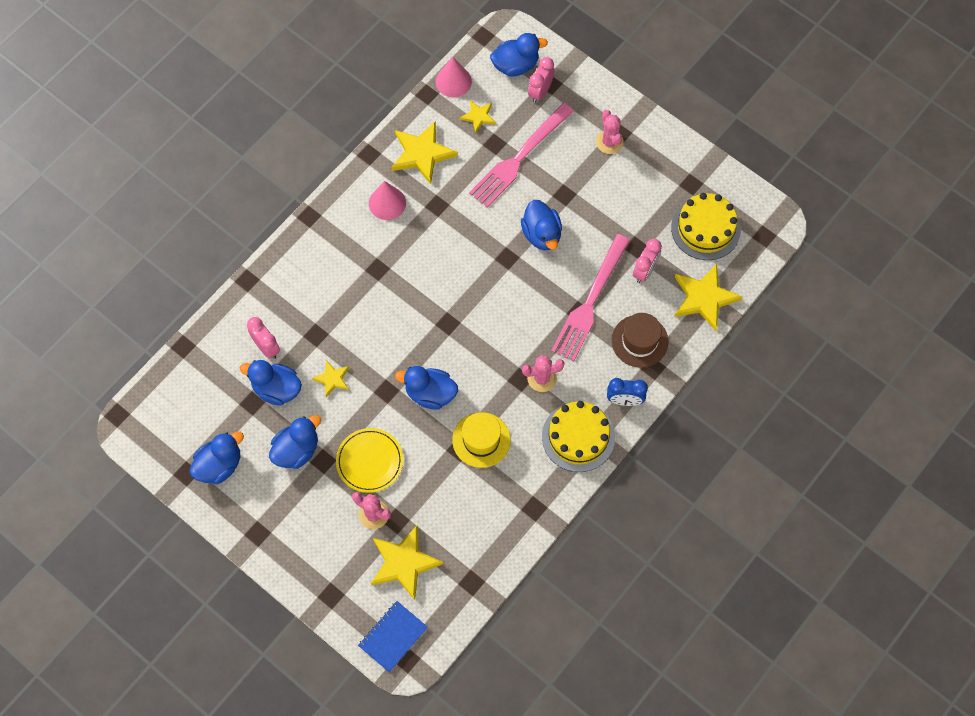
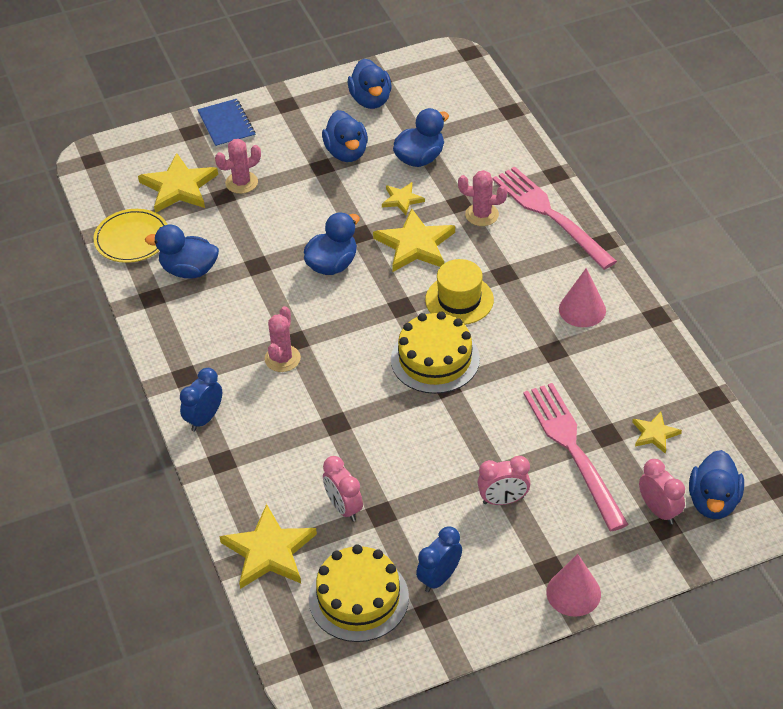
camera: 120 degrees right, 20 degrees down
(266, 347) = (470, 165): pink clock -> pink clock (503, 500)
(369, 461) = (296, 197): yellow plate -> yellow plate (132, 239)
(393, 636) = (119, 157): blue notebook -> blue notebook (226, 125)
(422, 153) = (631, 362): yellow star -> yellow star (415, 245)
(453, 81) = (720, 429): pink cone -> pink cone (573, 593)
(481, 440) = (253, 285): yellow hat -> yellow hat (459, 300)
(542, 234) = (456, 430): blue duck -> blue duck (189, 270)
(578, 437) = (196, 362): yellow cake -> yellow cake (435, 359)
(590, 302) = (341, 438): pink fork -> pink fork (550, 215)
(609, 142) = (543, 552): pink cactus -> pink cactus (482, 215)
(639, 341) = (262, 463): brown hat -> none
(663, 190) = (439, 578): none -> blue clock

